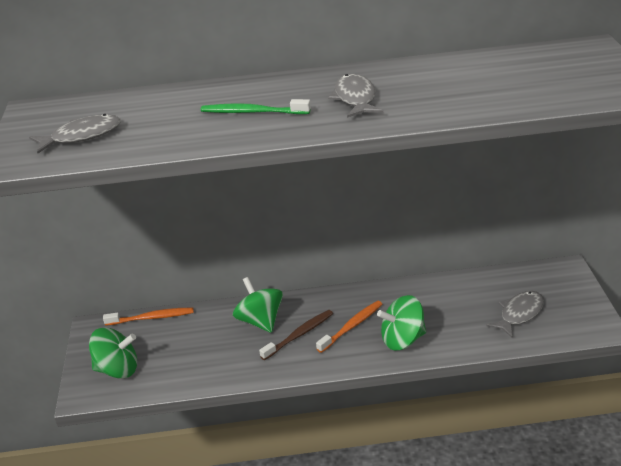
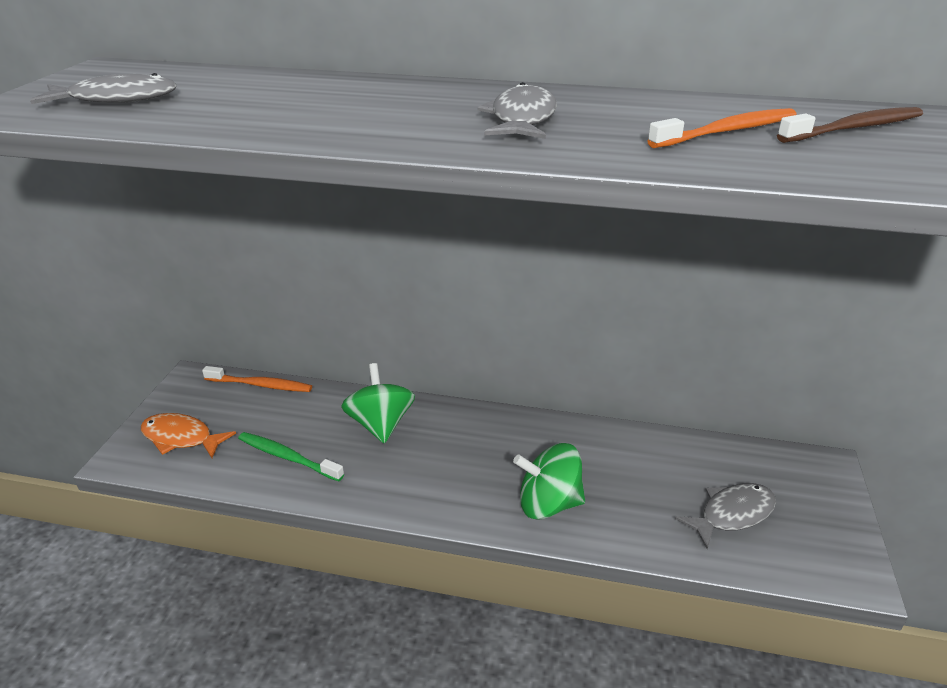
camera: 15 degrees right, 0 degrees up
(117, 369) = (181, 438): green spinning top -> orange fish
(253, 112) = (361, 111): green toothbrush -> green toothbrush (288, 457)
(299, 335) = (417, 457): brown toothbrush -> brown toothbrush (853, 128)
(351, 326) = (489, 465): orange toothbrush -> orange toothbrush (726, 132)

